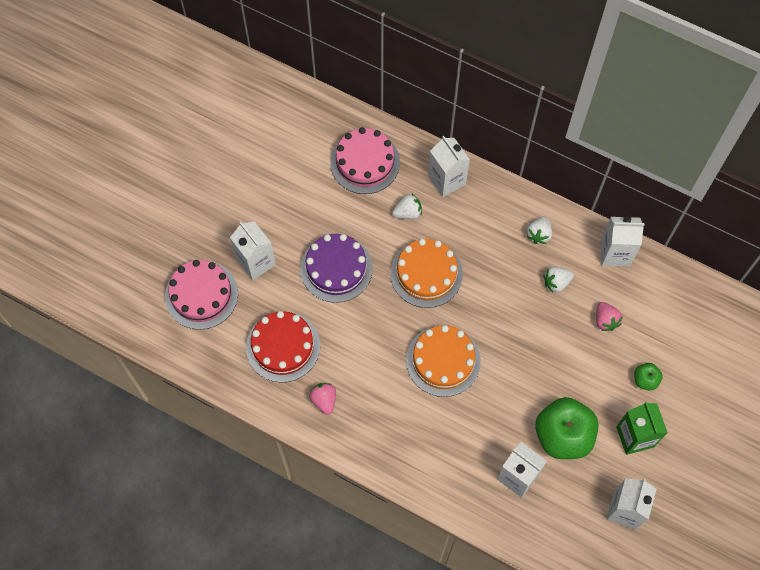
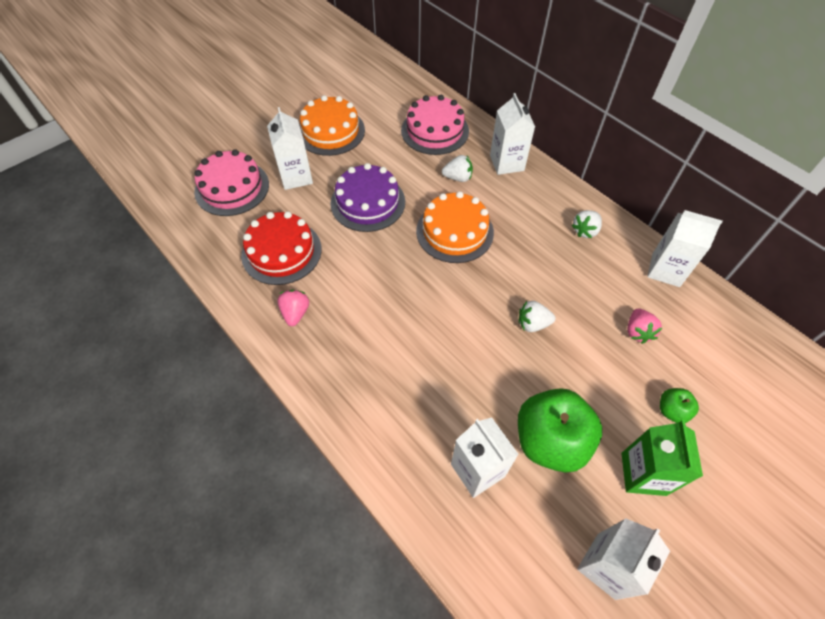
camera: 20 degrees right, 10 degrees down
(443, 360) = (439, 315): orange cake -> orange cake (331, 131)
(556, 282) = (591, 279): white strawberry -> white strawberry (532, 324)

